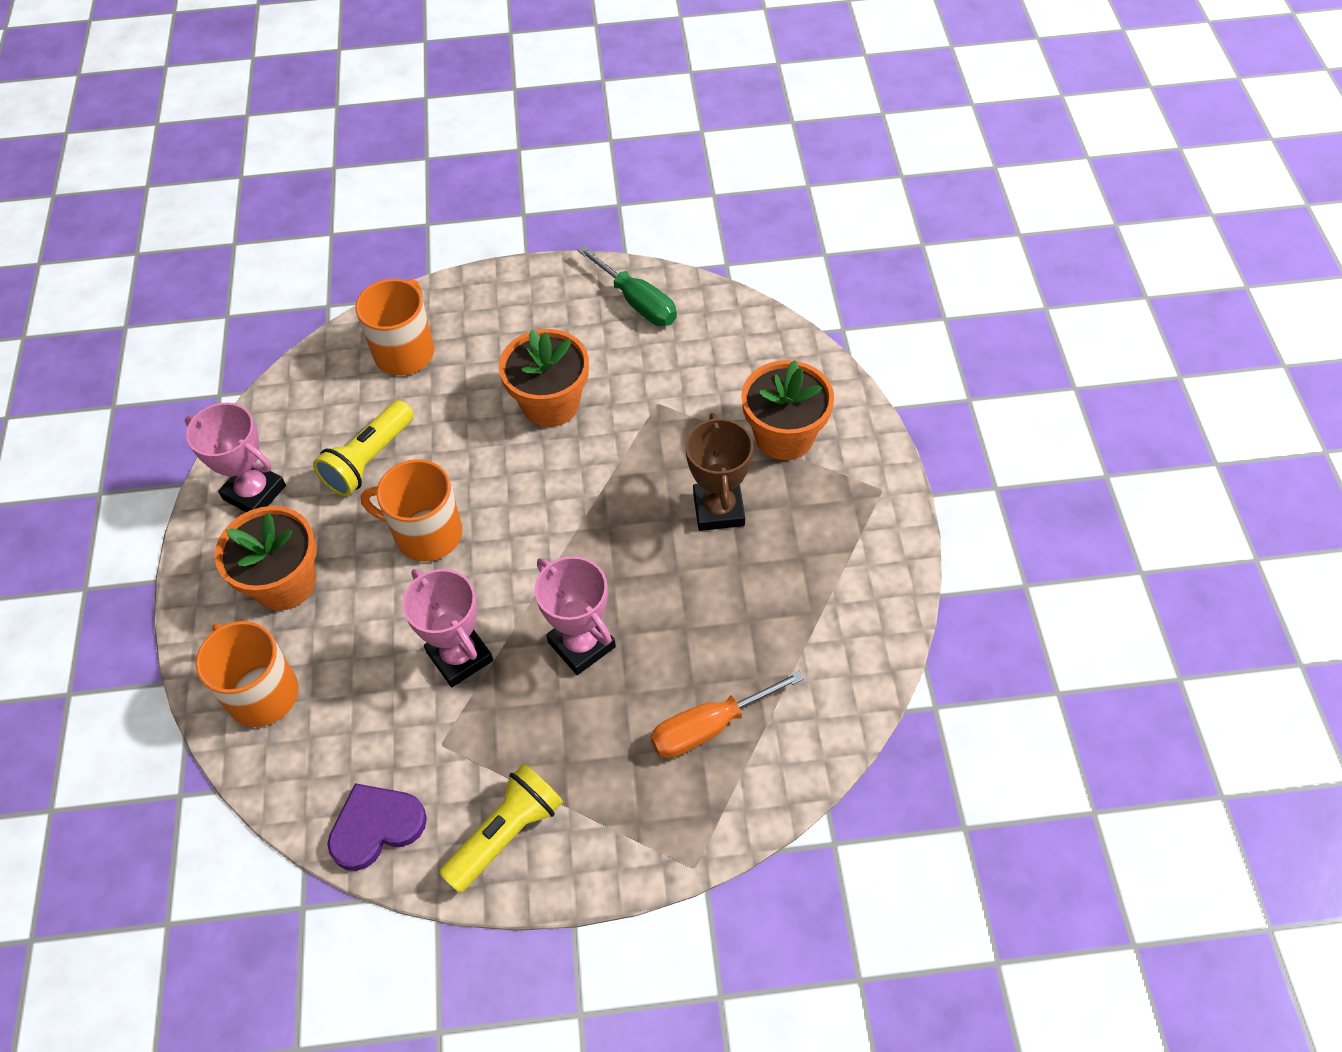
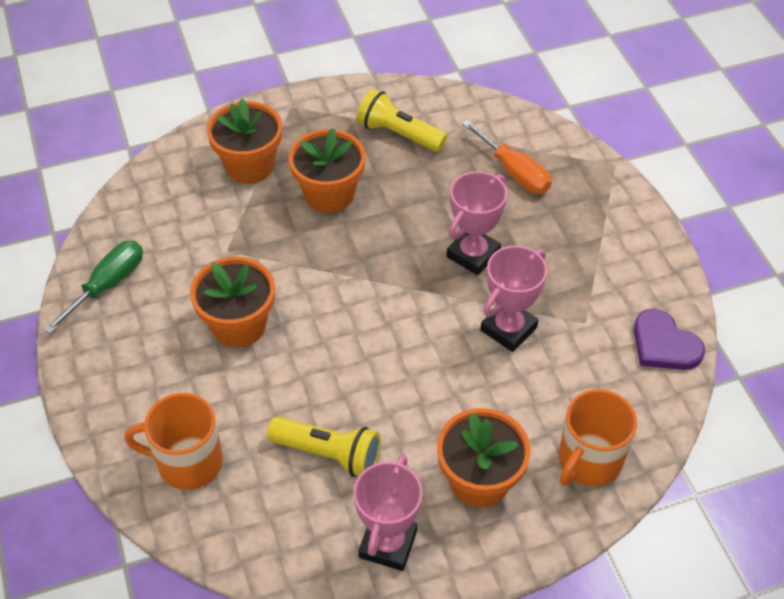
camera: 105 degrees left, 5 degrees down
(426, 534) = (399, 383): orange mug -> none
(506, 834) = (635, 266): yellow flashlight -> yellow flashlight (399, 134)
(718, 509) = (329, 194): brown trophy -> orange flower pot

